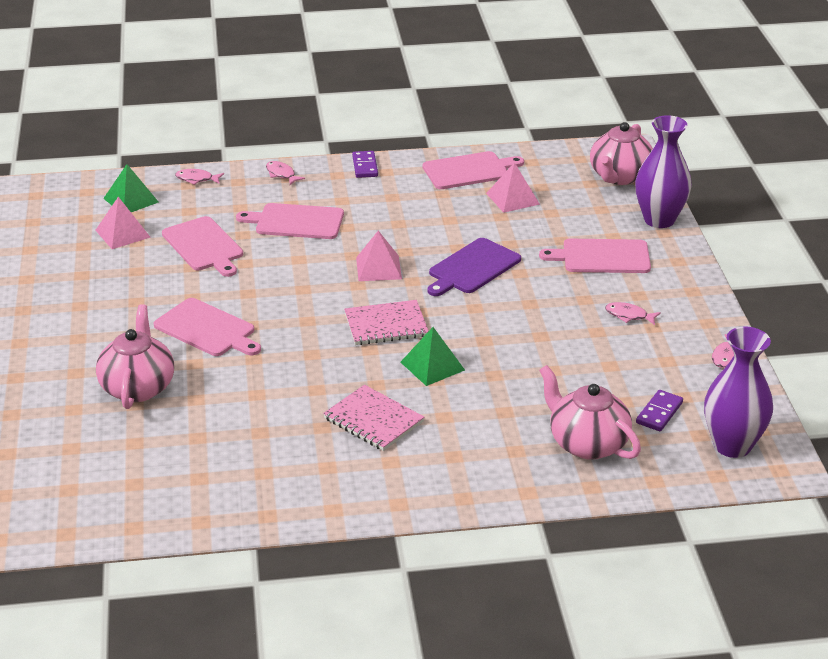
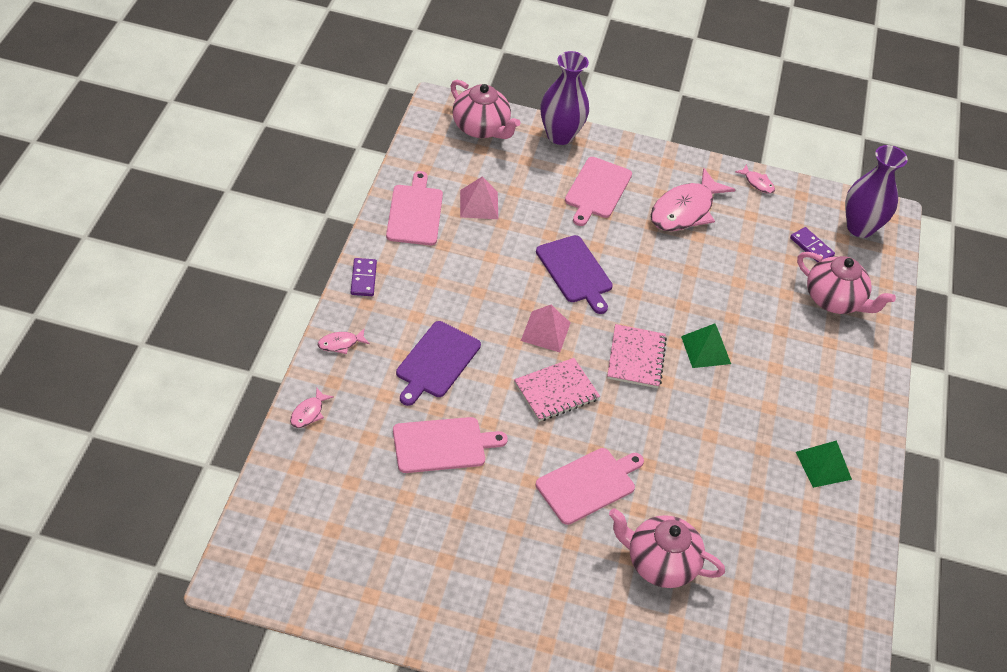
camera: 75 degrees left, 15 degrees up
(123, 233) = (383, 505): pink pyramid -> none
(131, 200) = (319, 480): green pyramid -> green pyramid (823, 465)
(296, 222) = (436, 362): pink cutting board -> purple cutting board
(365, 166) = (363, 279): purple domino -> purple domino turned 75 degrees clockwise
(373, 420) = (765, 412): pink notebook -> pink notebook (556, 391)
(587, 443) = (834, 300): pink teapot -> pink teapot turned 120 degrees counterclockwise
(629, 315) = (685, 210): pink fish -> pink fish, size x2.28

